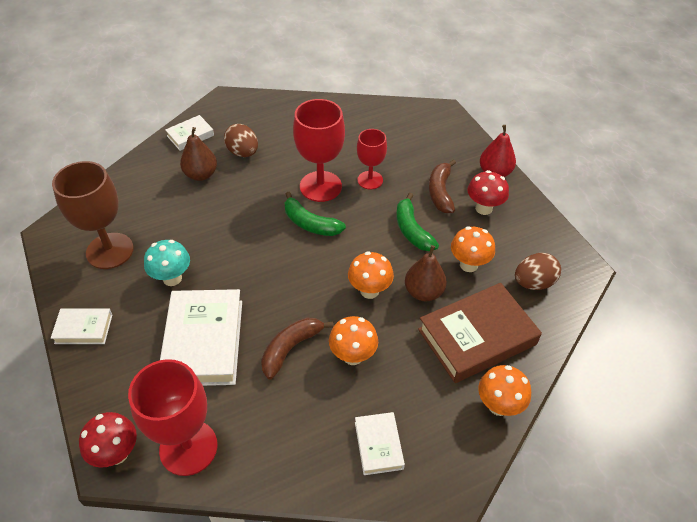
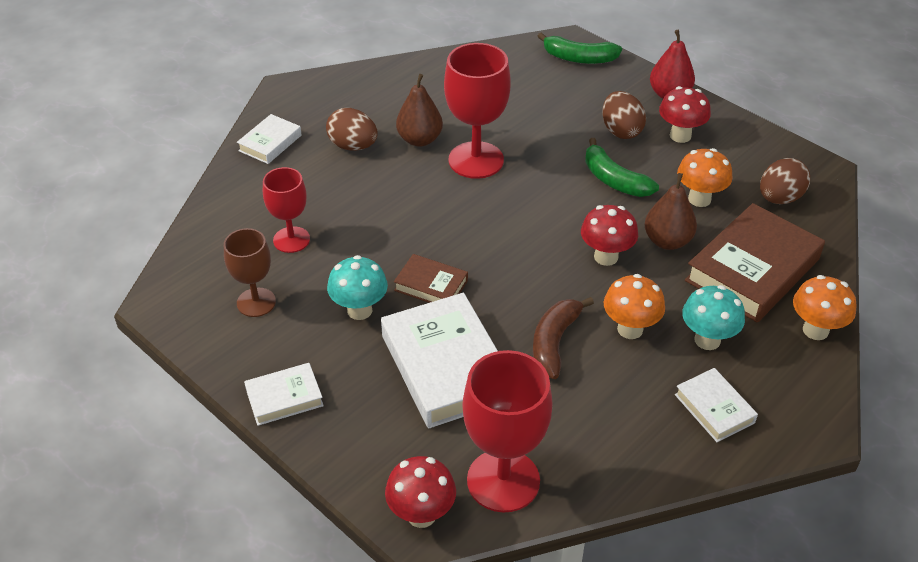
camera: 20 degrees left, 5 degrees down
(110, 251) = (256, 302): brown goblet -> brown goblet, size x0.61
(201, 175) = (316, 185): brown pear -> brown pear (419, 140)
(231, 274) = (431, 285): none -> brown book
(310, 224) = (490, 204): green banana -> green banana (579, 58)
(369, 291) = (606, 257): orange mushroom -> red mushroom
(370, 180) = (531, 138): red goblet -> red goblet (291, 240)
(407, 385) = (707, 340): none -> turquoise mushroom
(440, 192) = (621, 131): brown banana -> brown egg

